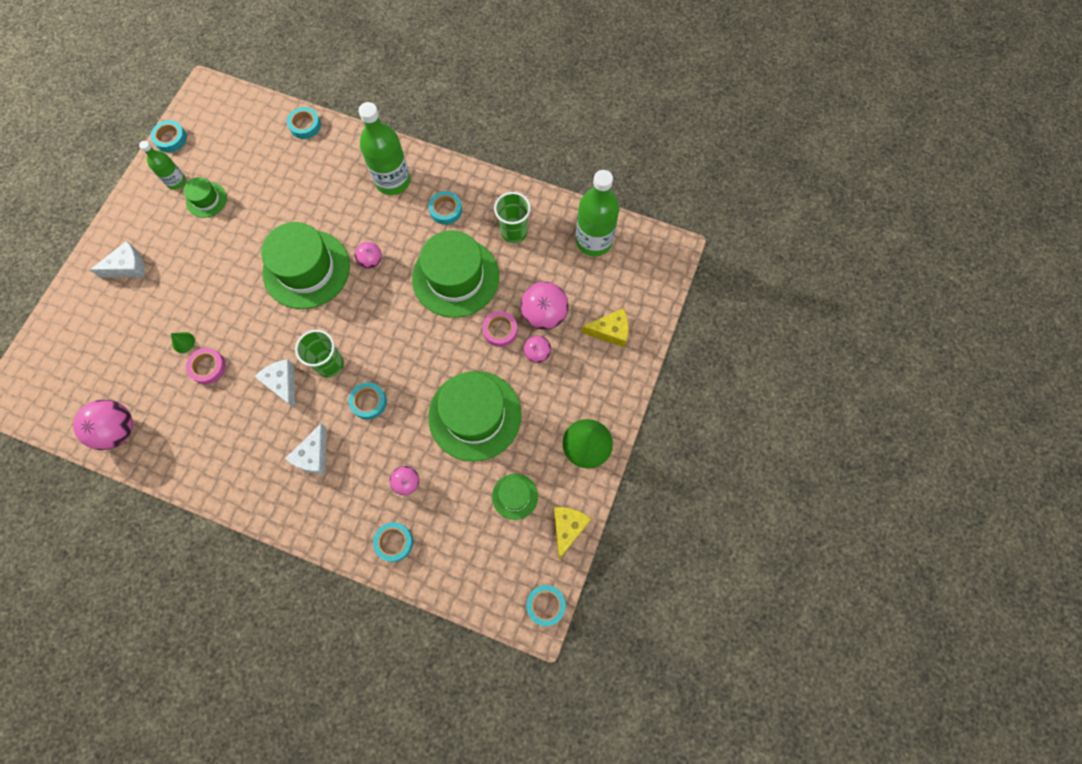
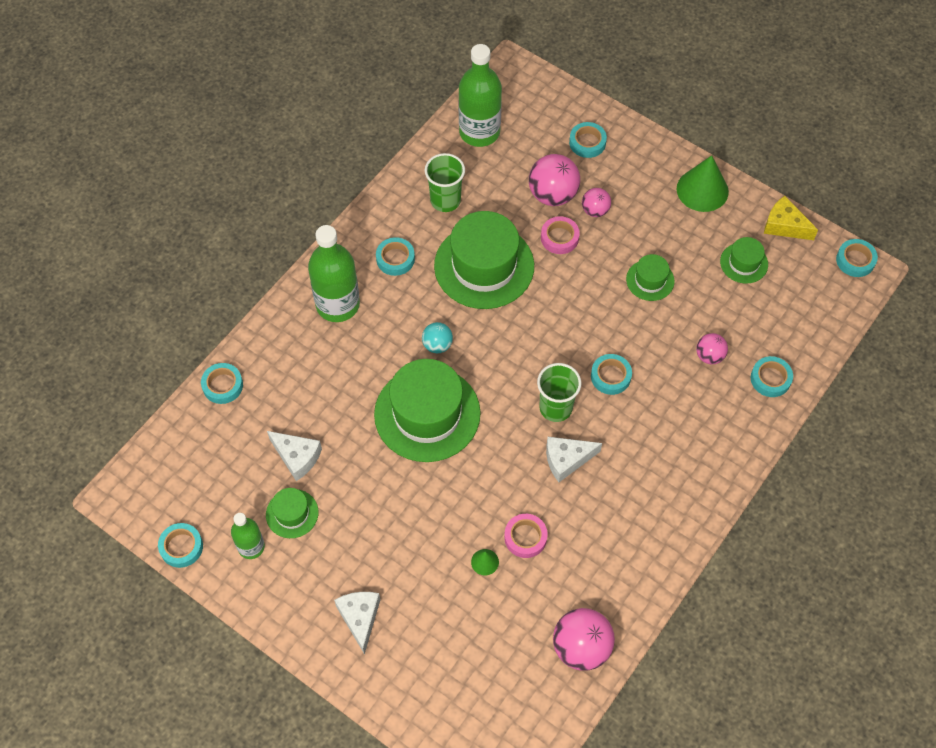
camera: 75 degrees left, 10 degrees down
(313, 455) = (660, 440): white cheese -> white cheese (297, 457)
(371, 261) = (437, 345): pink ball -> turquoise ball
(475, 415) = (650, 280): green hat -> green hat, size x0.48
(610, 331) = (587, 142): yellow cheese -> turquoise tape

